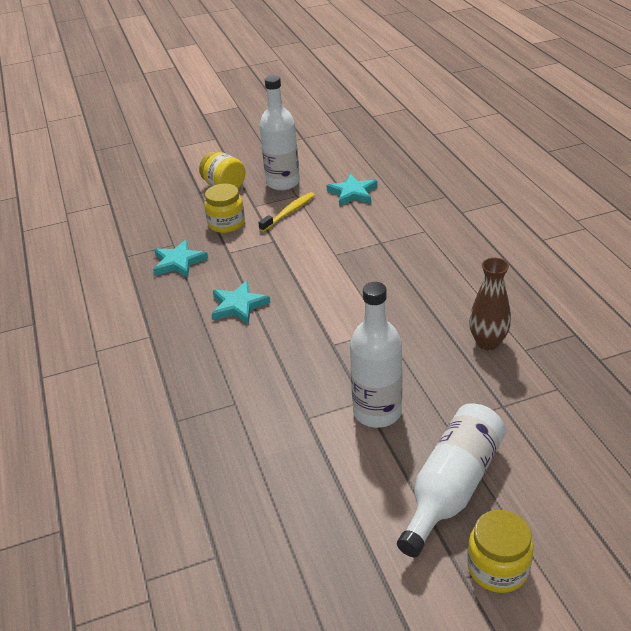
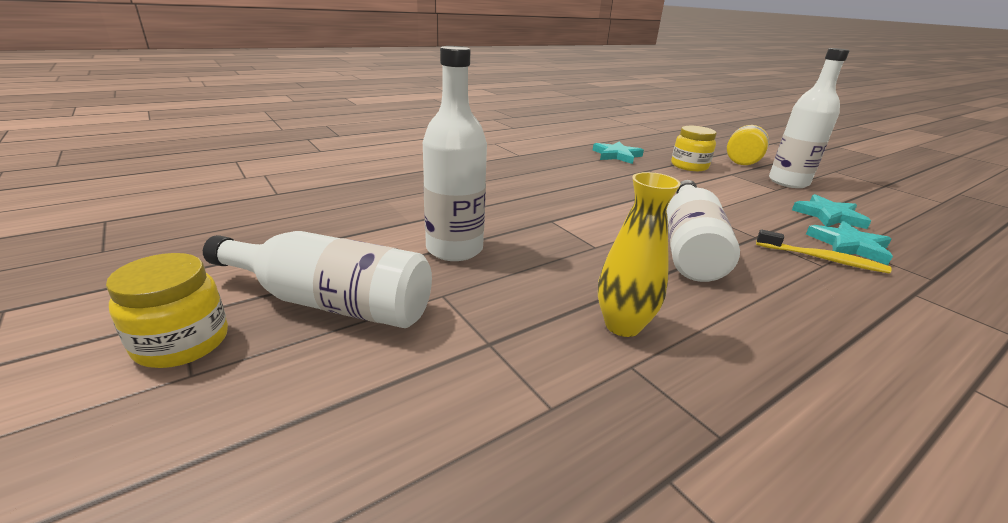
camera: 70 degrees right, 10 degrees down
(238, 305) = (579, 178): turquoise star -> turquoise star (849, 246)
(289, 212) = (743, 188): yellow toothbrush -> yellow toothbrush (822, 259)
(391, 281) = (689, 247): none -> white bottle
(487, 343) = (622, 325): brown vase -> yellow vase

